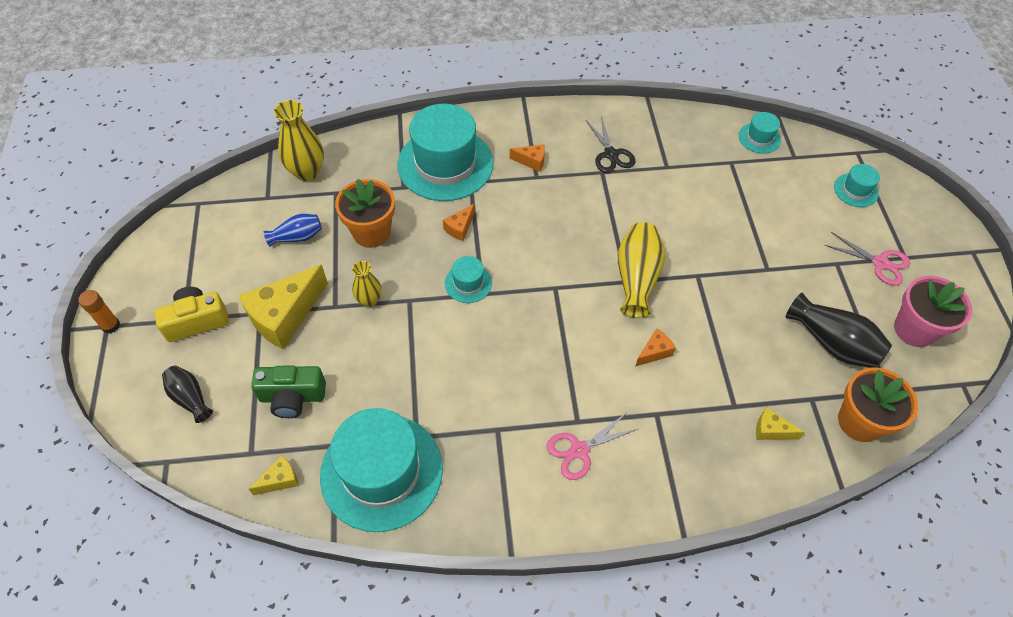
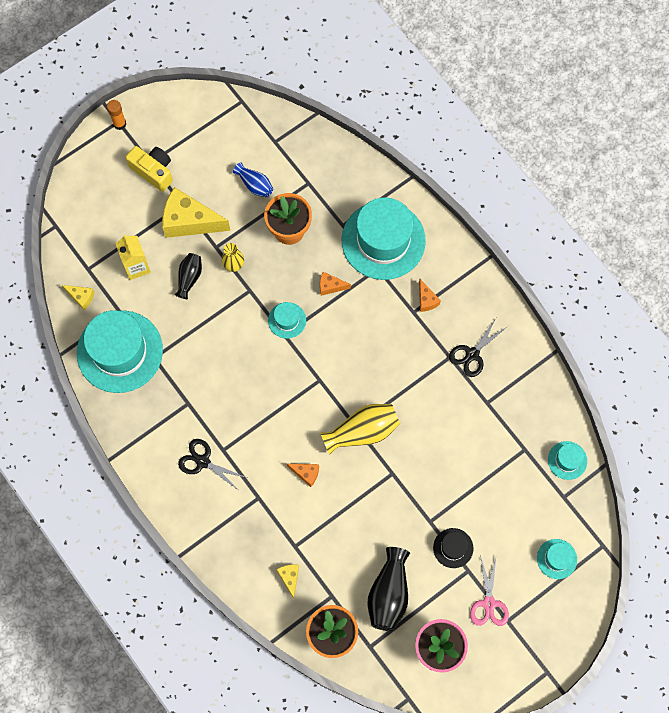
camera: 60 degrees right, 15 degrees up
(190, 398) = (101, 208): black vase -> black vase (189, 278)
(292, 397) = (136, 266): green camera -> yellow carton
(307, 172) = (313, 151): yellow vase -> none
(579, 450) = (203, 461): pink scissors -> black scissors
(806, 264) = (453, 548): none -> black hat

